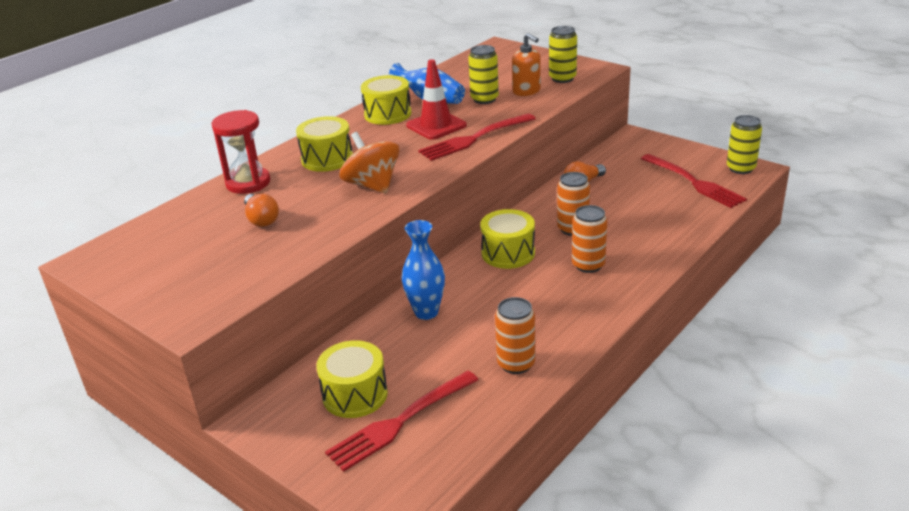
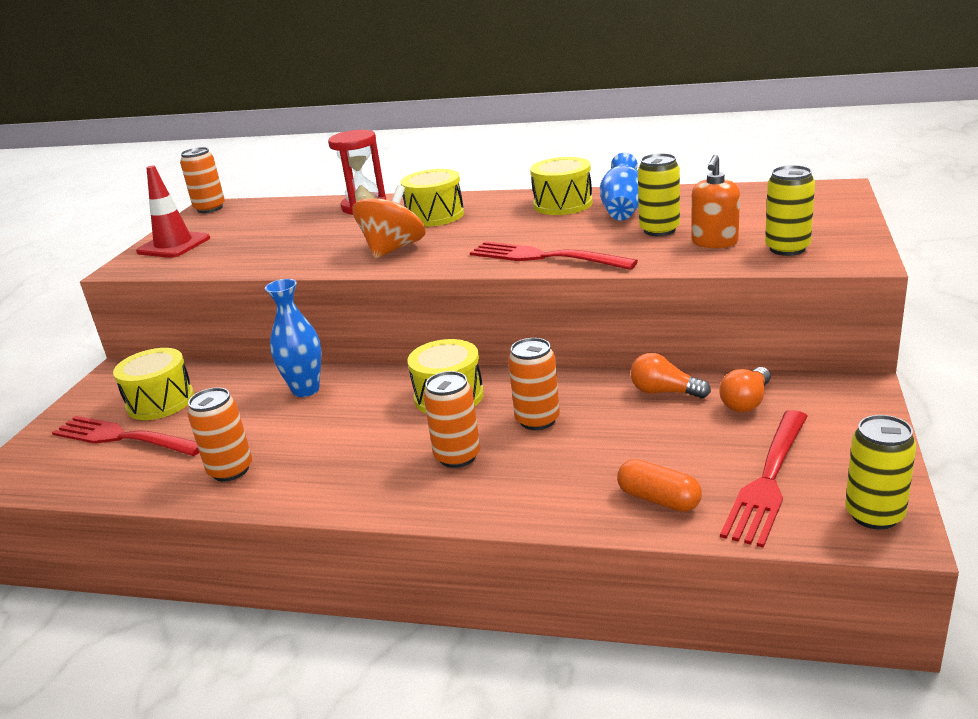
camera: 65 degrees right, 5 degrees down
(90, 261) = (210, 208): none -> orange can
(261, 219) = (300, 233): orange light bulb -> orange light bulb (746, 402)
(436, 125) = (558, 231): red traffic cone -> red traffic cone (174, 245)
(687, 214) = (659, 499): none -> orange capsule

